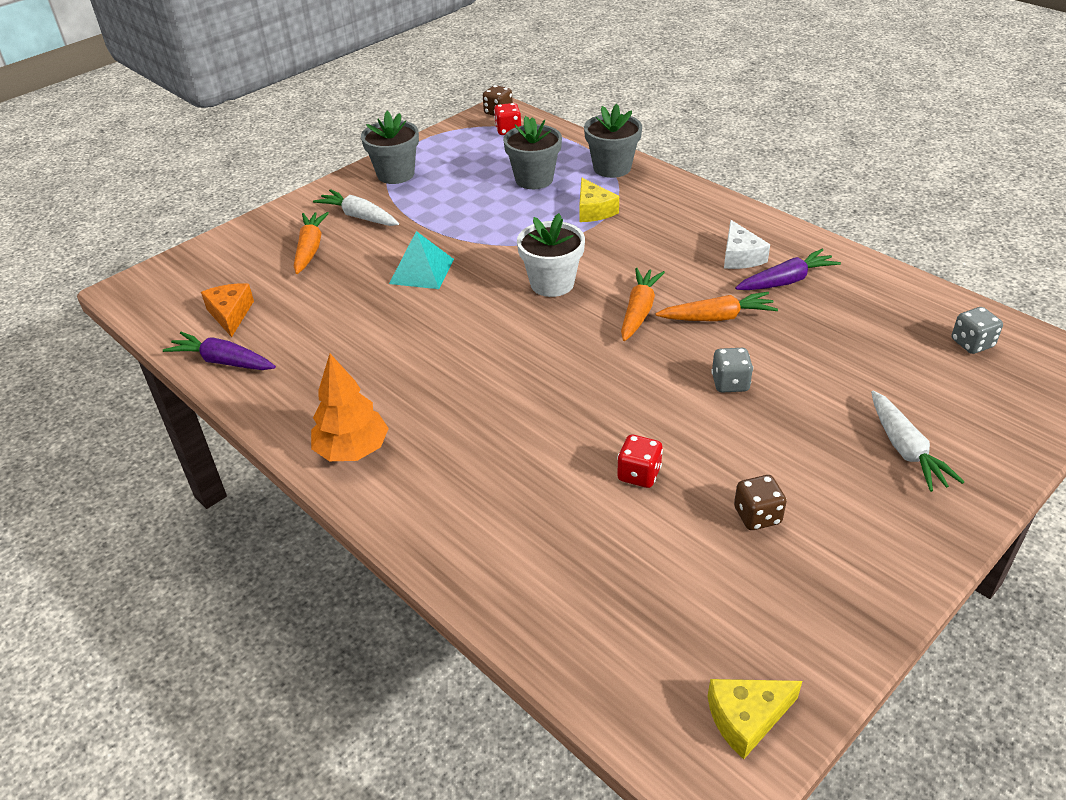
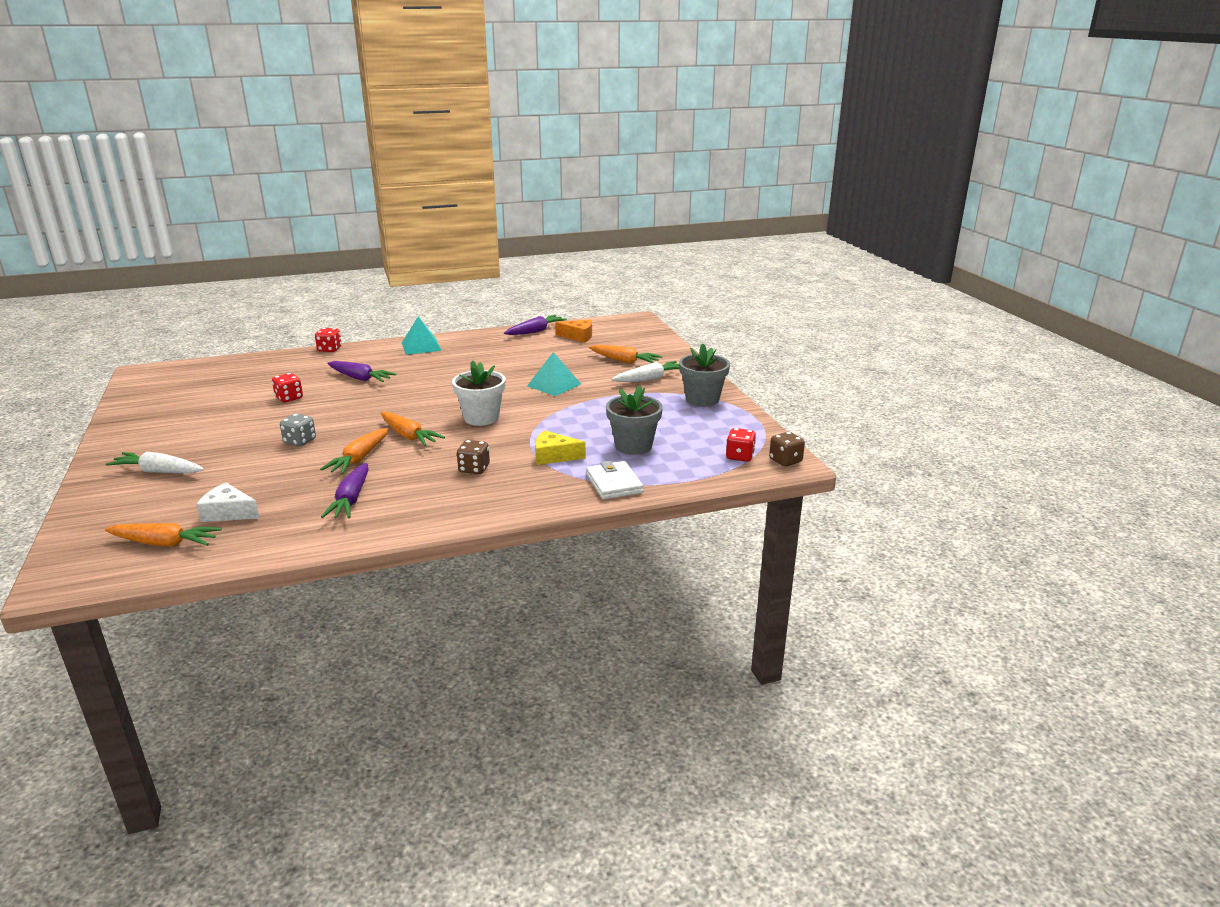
camera: 115 degrees right, 15 degrees down
(352, 450) = (421, 346): orange tree -> turquoise pyramid
(430, 558) = (329, 349): none -> red dice
(520, 443) = (360, 378): none -> purple carrot
(612, 168) = (614, 483): grey flower pot -> white wallet
(740, 256) = (407, 493): white cheese -> white cheese (228, 513)
(746, 718) = (147, 383): yellow cheese -> none
(757, 516) = (212, 416): brown dice -> brown dice (474, 469)
(972, 343) = (165, 543): grey dice -> orange carrot

